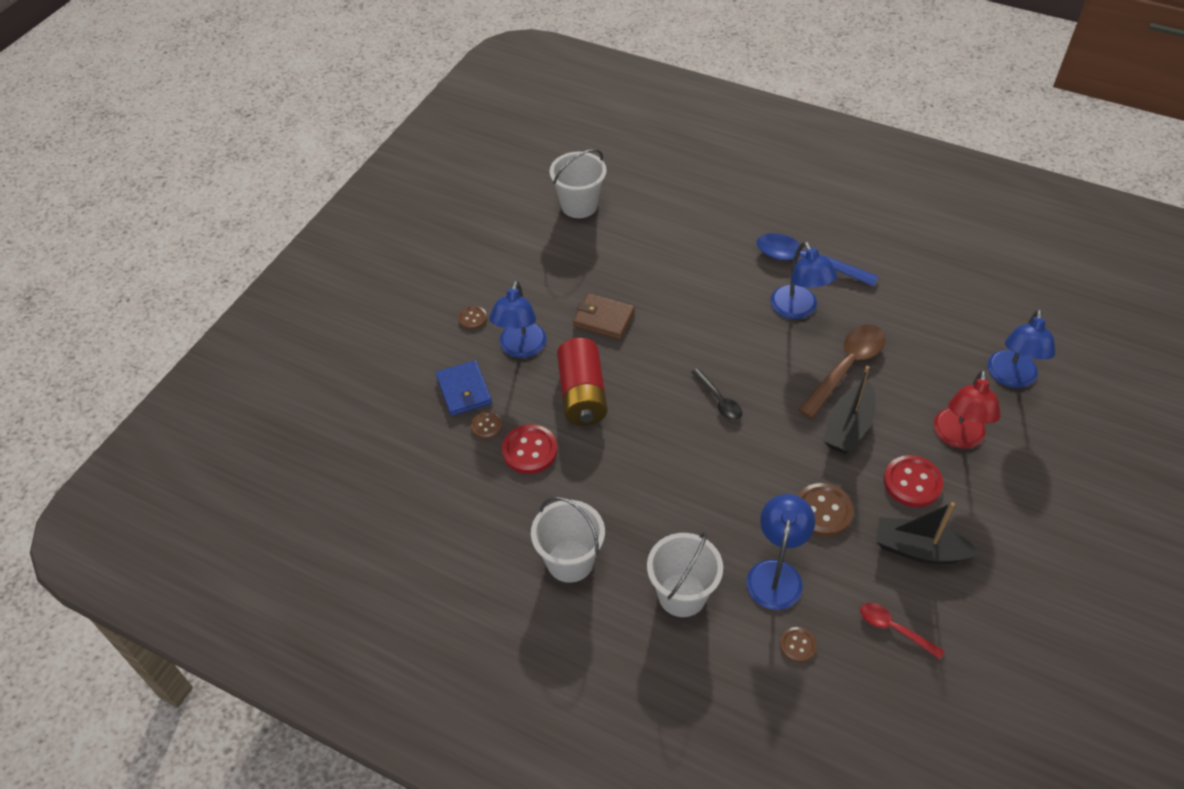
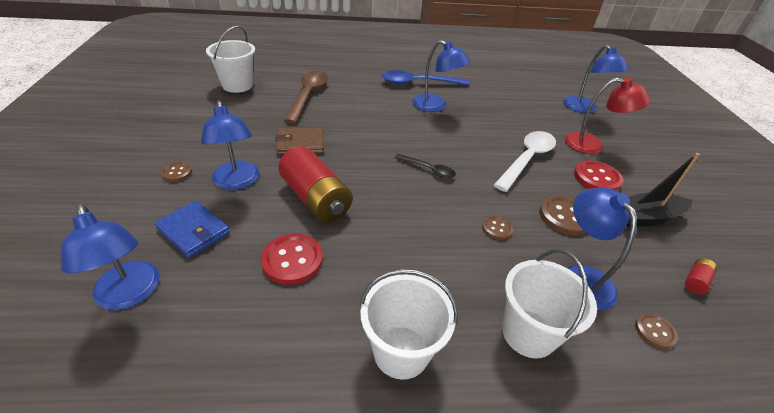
camera: 35 degrees left, 10 degrees down
(400, 432) = (130, 294): none -> blue lamp
(486, 426) = (234, 254): brown button -> brown button (497, 228)
(846, 367) = (493, 127): brown spoon -> brown spoon (308, 95)
(848, 427) = (527, 159): black boat -> white spoon
(893, 629) = (695, 281): red spoon -> red battery
(958, 437) = (592, 145): red lamp -> red lamp turned 60 degrees counterclockwise

